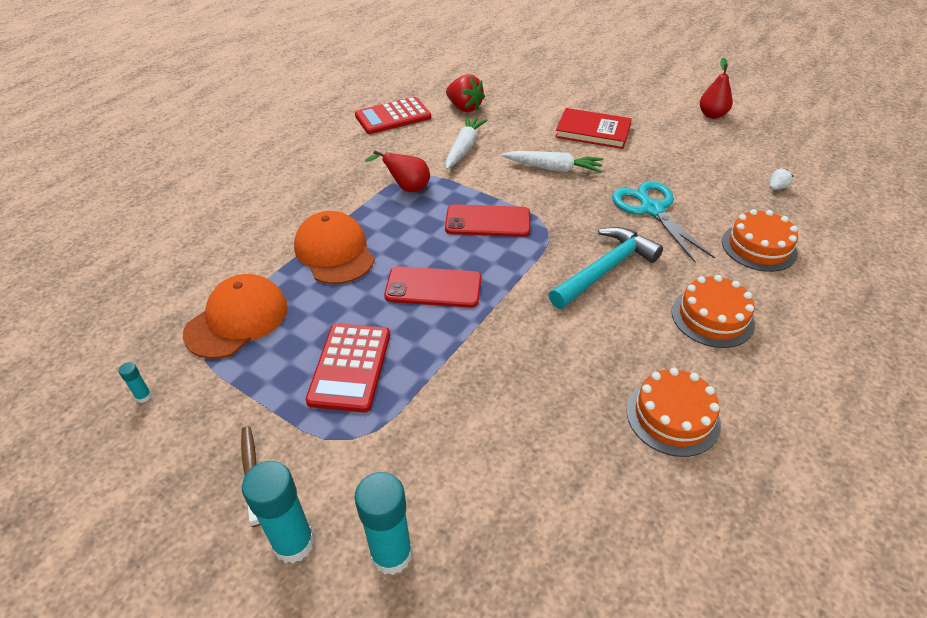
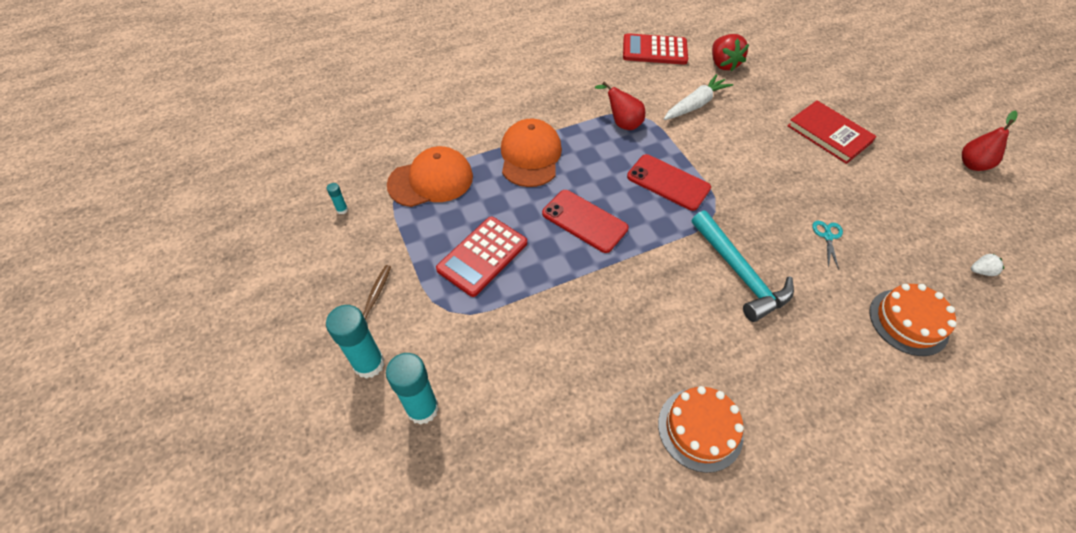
camera: 30 degrees right, 10 degrees up
(553, 168) = (762, 156): white carrot -> none
(605, 269) = (739, 273): turquoise hammer -> turquoise hammer turned 75 degrees clockwise
(652, 209) = (827, 236): turquoise scissors -> turquoise scissors, size x0.46
(712, 317) = (805, 364): orange cake -> none

